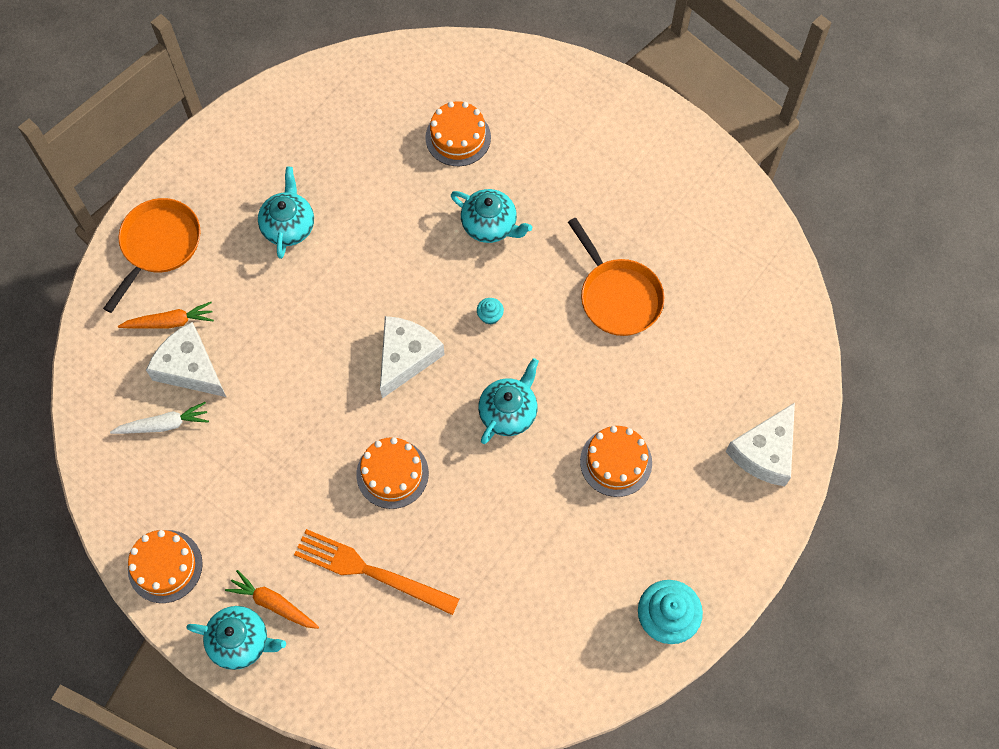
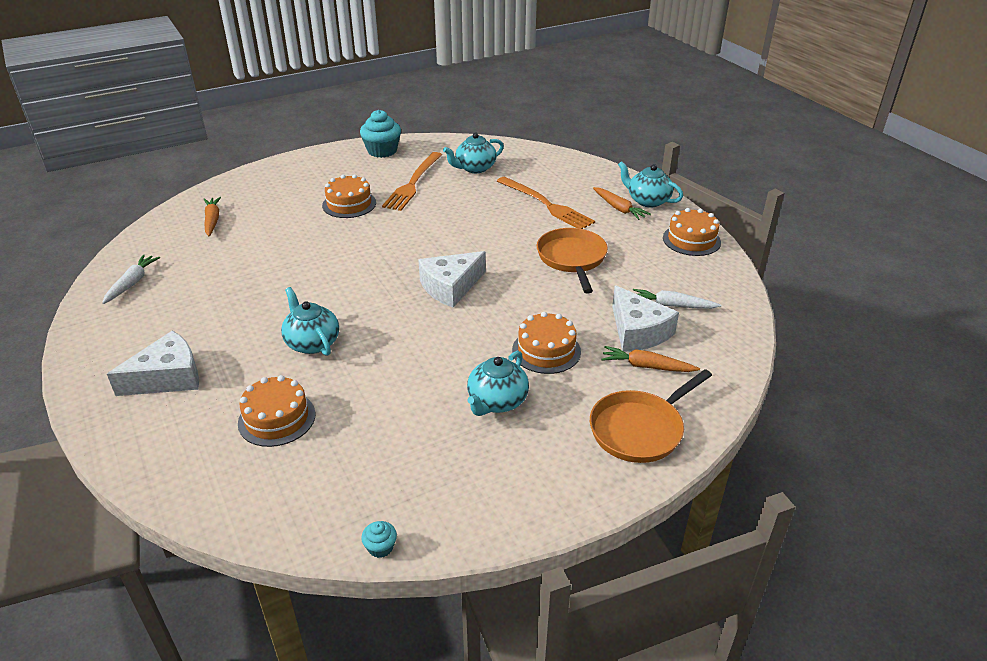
camera: 155 degrees left, 30 degrees down
(392, 473) = (503, 237): orange cake -> orange cake (546, 350)
(490, 316) = (365, 290): turquoise cupcake -> turquoise cupcake (380, 547)
(508, 412) = (398, 241): turquoise teapot -> turquoise teapot (474, 168)
(568, 548) = (413, 183): none -> orange fork
(617, 296) = (259, 272): orange pan -> orange pan (572, 259)
(728, 226) = (132, 283): none -> white carrot
(747, 358) = (212, 220): none -> orange carrot
(765, 452) = (255, 185): white cheese -> white cheese (168, 377)

